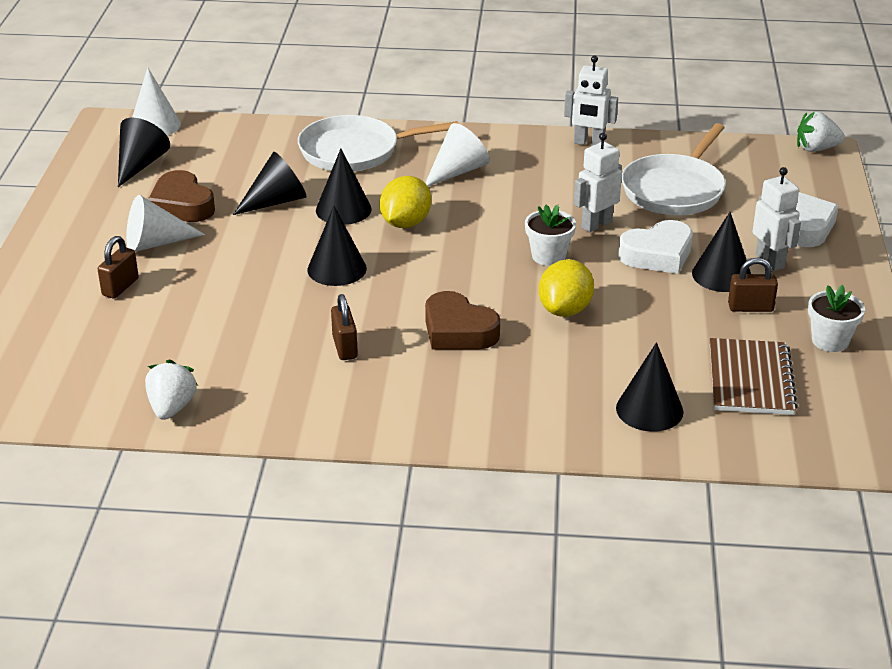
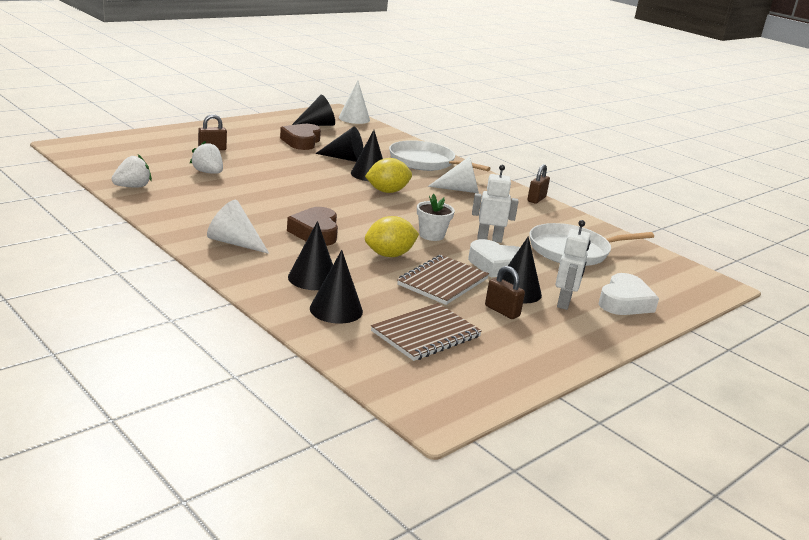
camera: 40 degrees right, 10 degrees down
(155, 243) = (260, 145): white cone -> white cone (234, 242)
(337, 269) = (315, 188): black cone -> black cone (313, 278)
(345, 347) = (250, 209): brown padlock -> brown padlock (536, 199)
(589, 143) = (562, 214): white robot -> none
(658, 309) = (443, 282): none -> brown notebook
(816, 149) = (717, 282): white strawberry -> white strawberry (208, 172)
(830, 341) = (520, 350): white flower pot -> none

